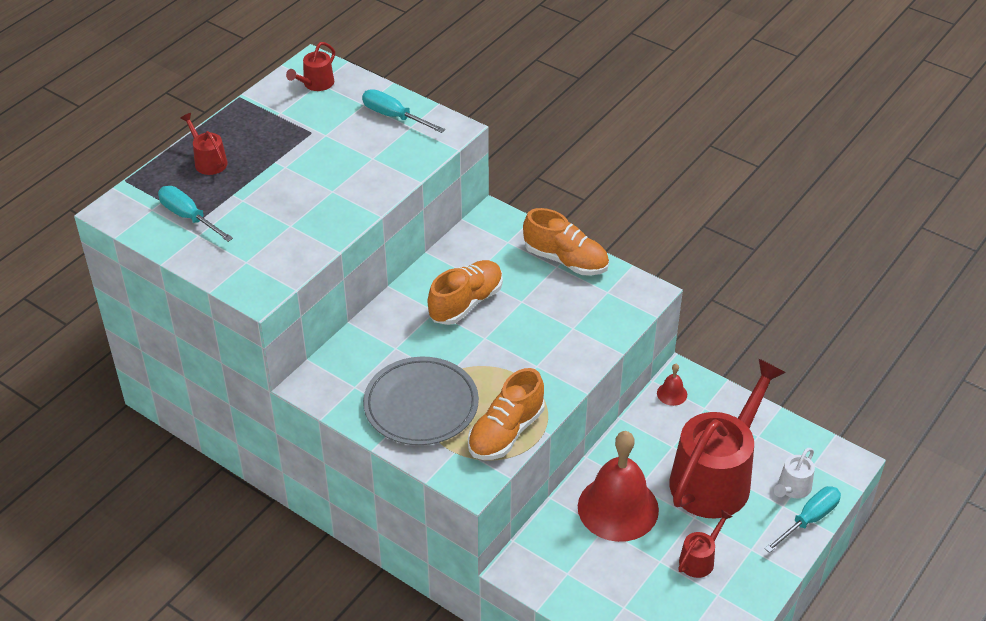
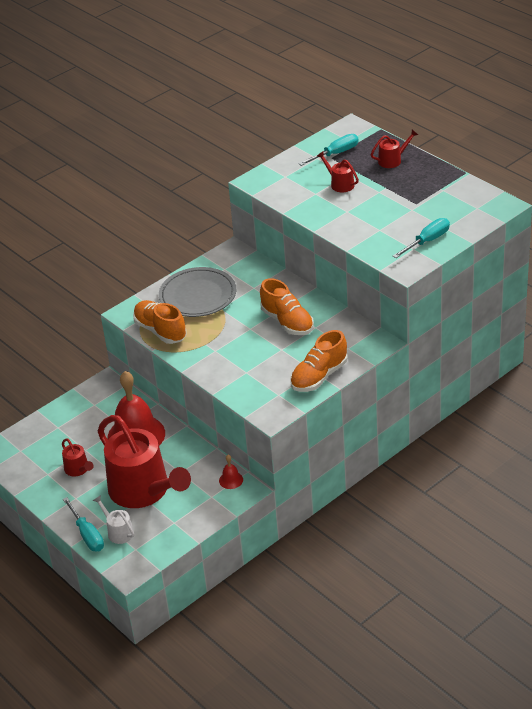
camera: 105 degrees right, 5 degrees down
(316, 84) = (475, 206): red watering can -> red watering can (340, 184)

